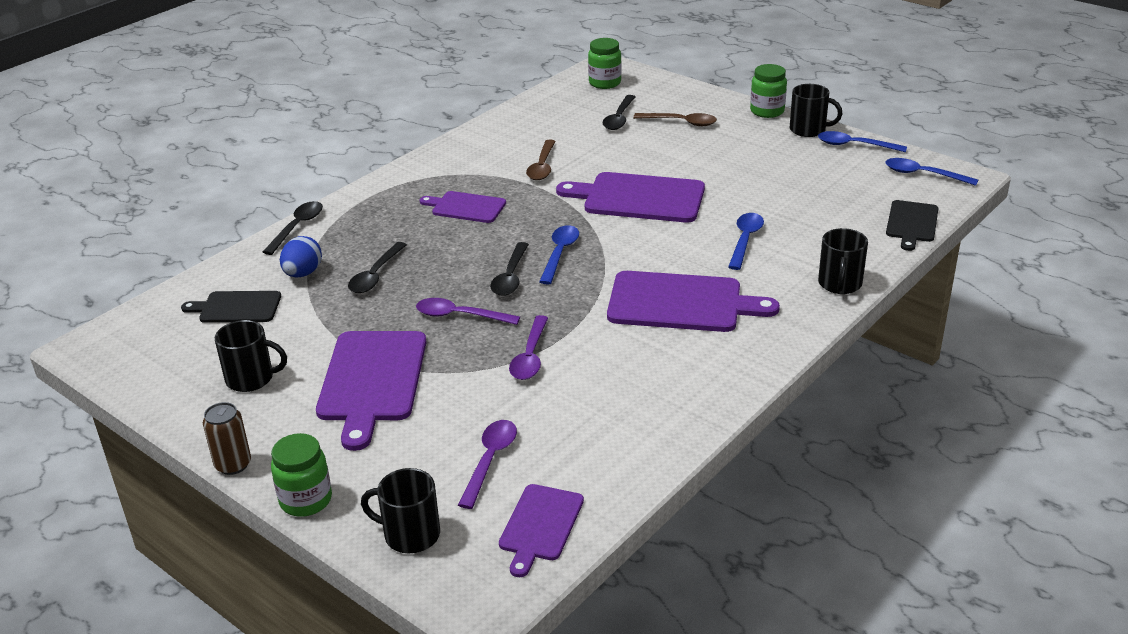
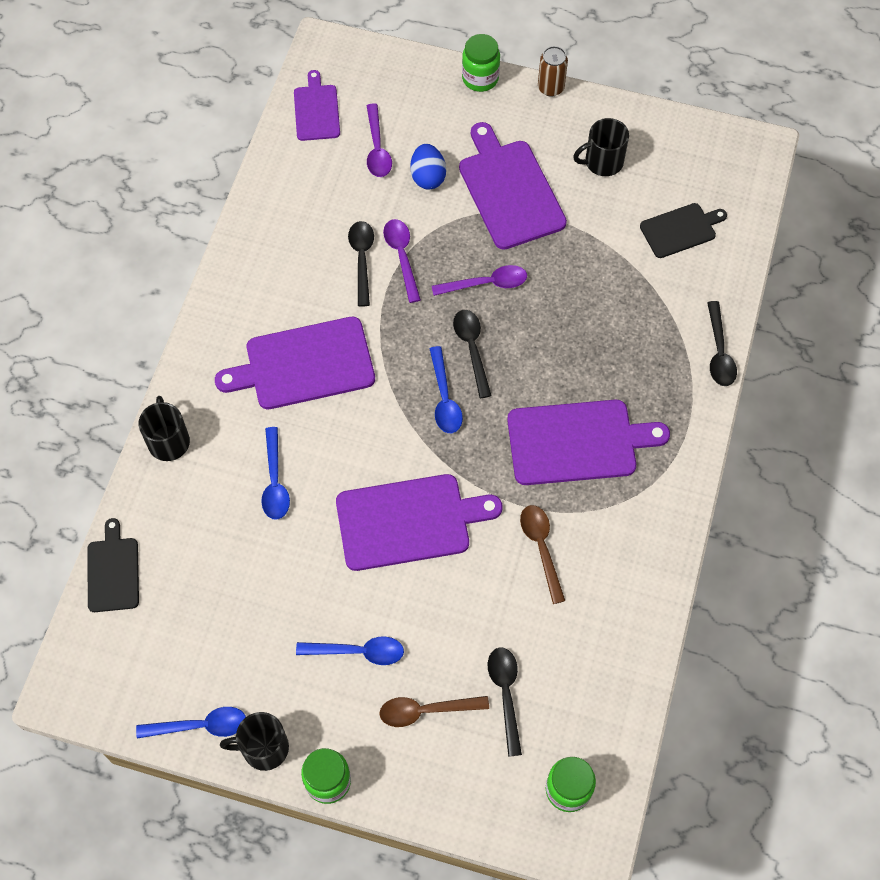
camera: 155 degrees right, 30 degrees up
(303, 273) = (660, 290): blue egg -> blue egg (428, 177)
(375, 275) = (594, 309): black spoon -> black spoon (362, 259)
(410, 534) = (396, 77): black mug -> none
(466, 207) = (577, 442): purple cutting board -> purple cutting board, size x1.71
(923, 174) = (111, 681): blue spoon -> blue spoon (358, 652)

